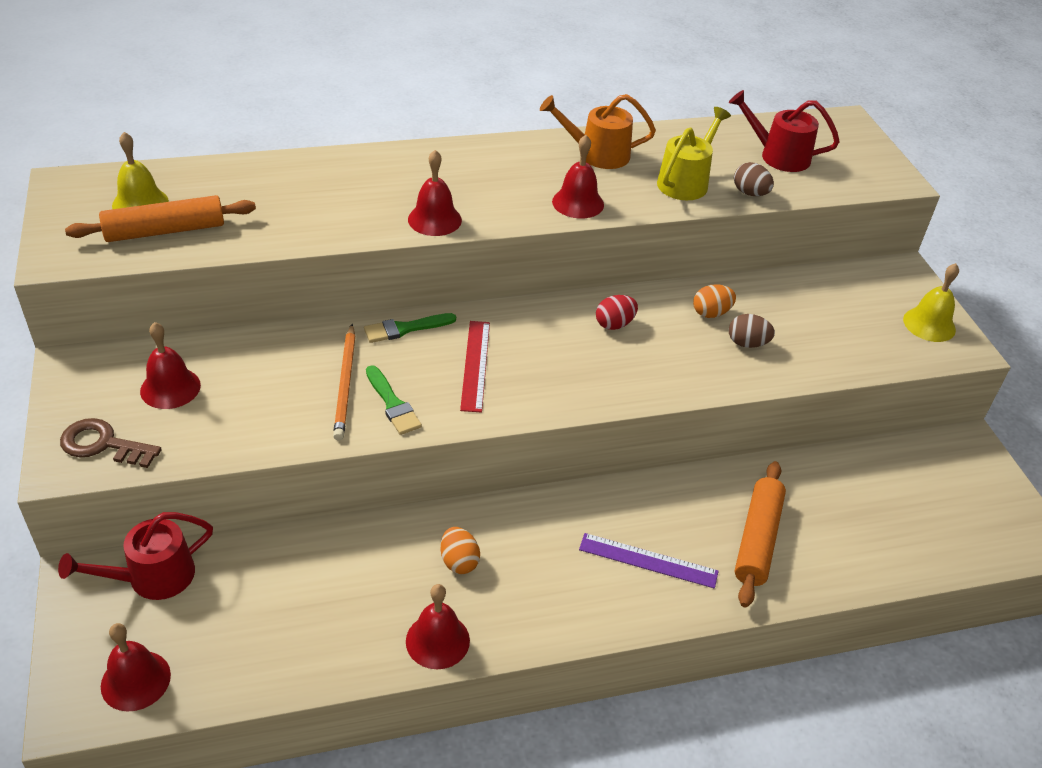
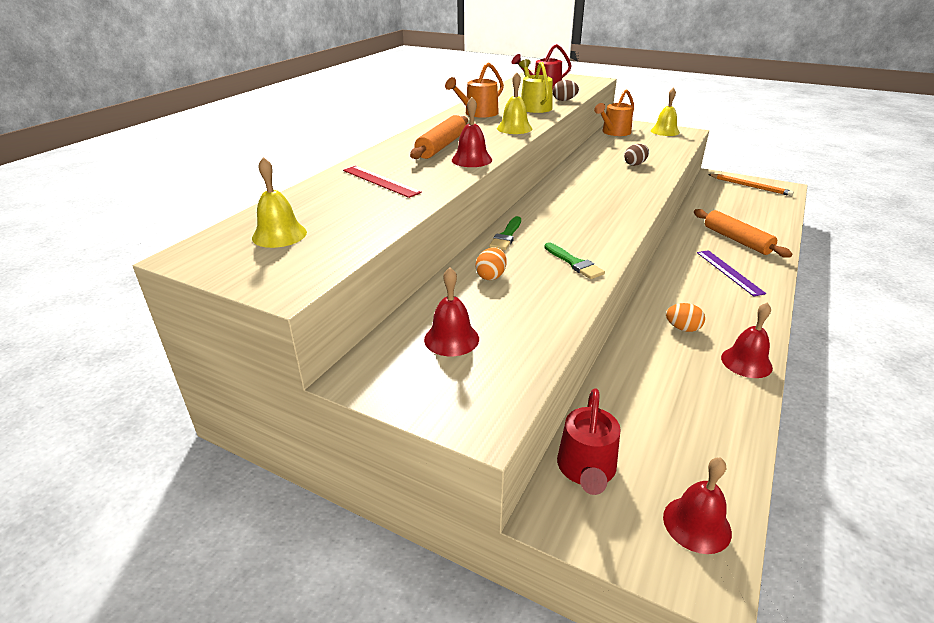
camera: 45 degrees left, 10 degrees down
(103, 444) = (481, 394): brown key -> none
(165, 231) = (333, 236): orange rolling pin -> orange rolling pin (441, 146)
(345, 384) = (535, 271): orange pencil -> orange pencil (750, 186)
(392, 404) = (574, 263): green brush -> green brush turned 45 degrees clockwise
(475, 365) = (568, 228): red ruler -> red ruler (380, 181)
(578, 203) = (514, 128): red bell -> yellow bell
(614, 324) = (581, 184): red egg -> none
(648, 560) = (729, 272): purple ruler -> purple ruler turned 75 degrees counterclockwise
(711, 313) = (601, 163): orange egg -> orange egg (491, 276)
(849, 279) = (614, 132): none -> orange watering can

